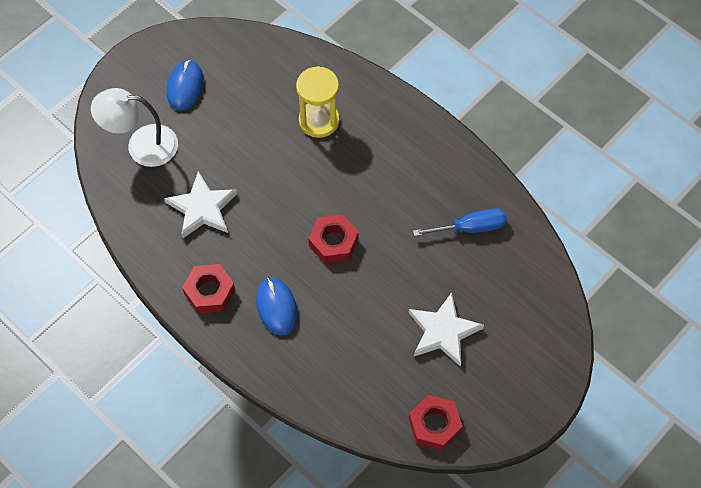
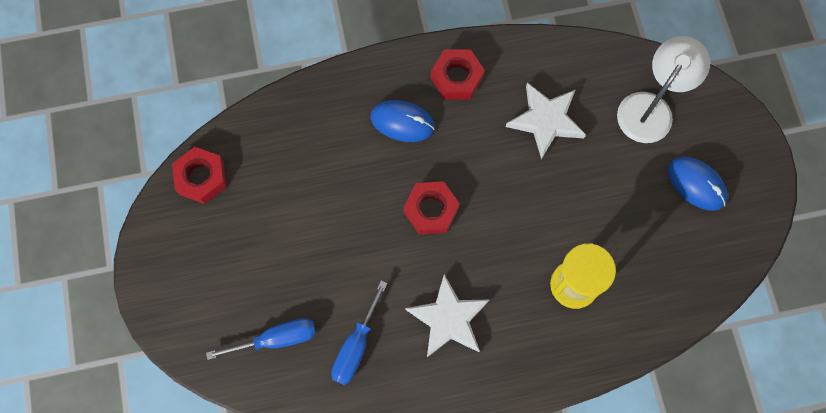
camera: 125 degrees right, 10 degrees up
(443, 331) = (275, 245): white star -> white star (448, 319)
(508, 282) = (276, 339): none -> blue screwdriver

